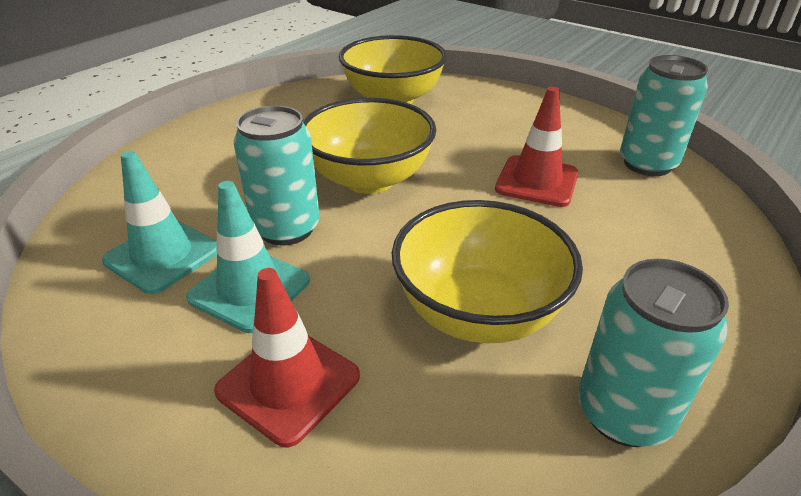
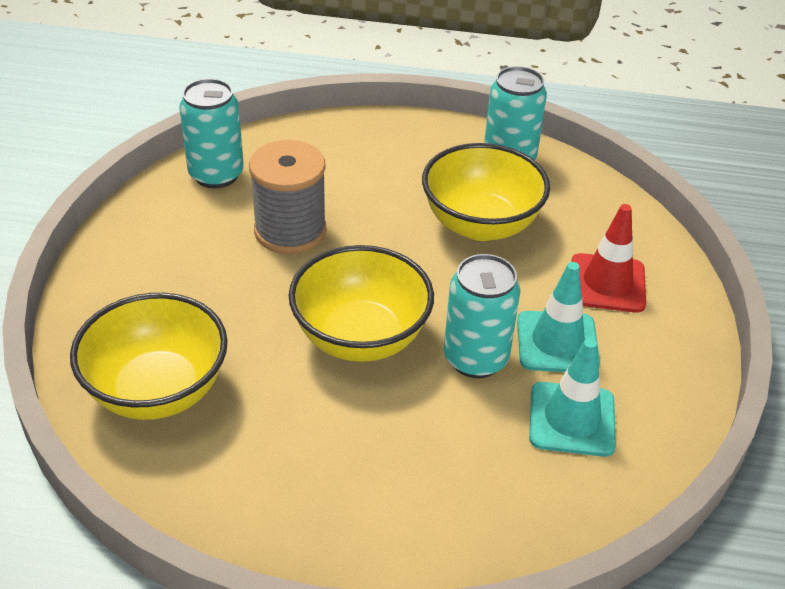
camera: 120 degrees left, 5 degrees up
(537, 181) = (290, 231): red traffic cone -> grey spool

